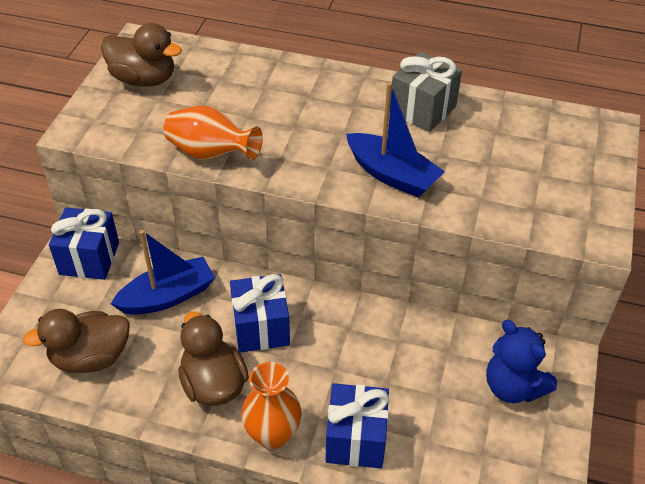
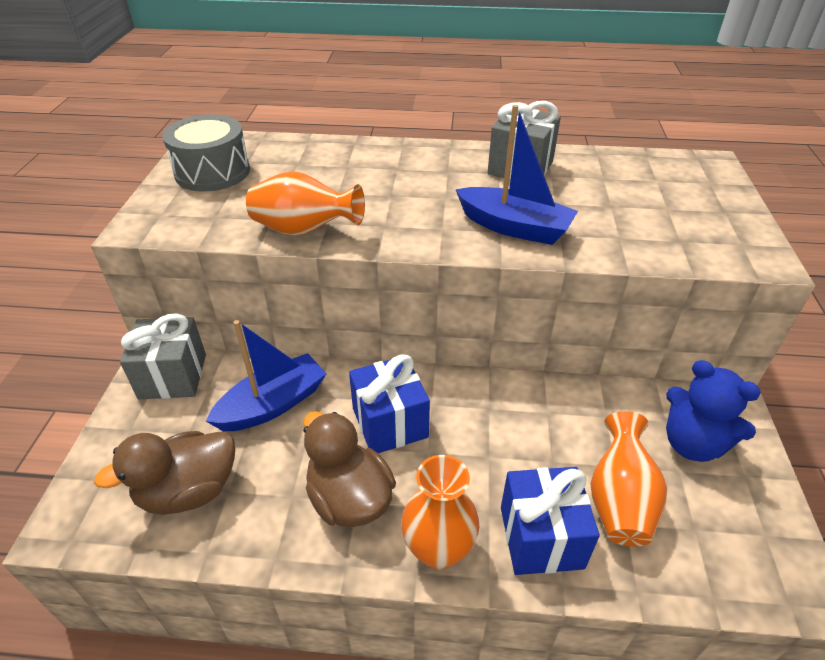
camera: 10 degrees left, 5 degrees down
(89, 258) = (173, 376): blue gift -> grey gift
(144, 79) = (212, 172): brown duck -> grey drum
(430, 422) = (619, 500): none -> orange vase

